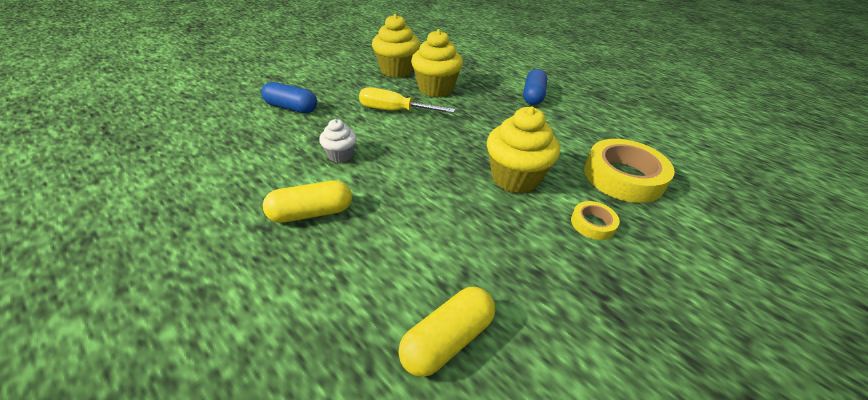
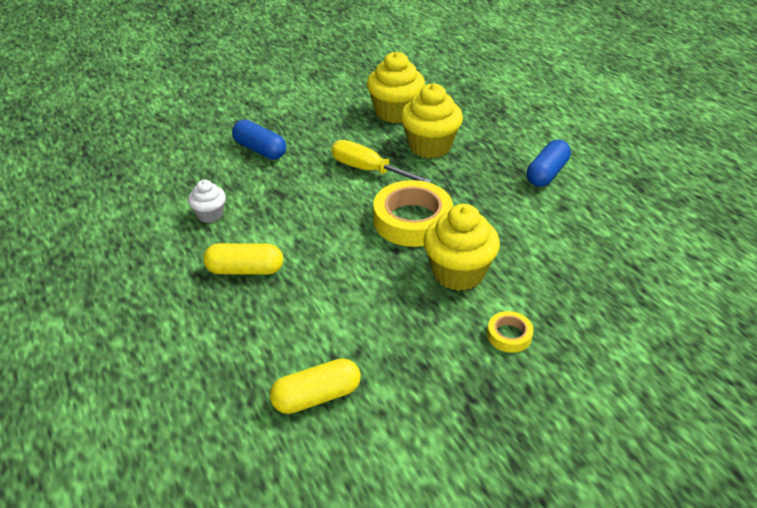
camera: 20 degrees right, 0 degrees up
(340, 155) = (291, 215): white cupcake -> white cupcake (210, 215)
(623, 177) = (582, 294): yellow tape -> yellow tape (412, 220)

